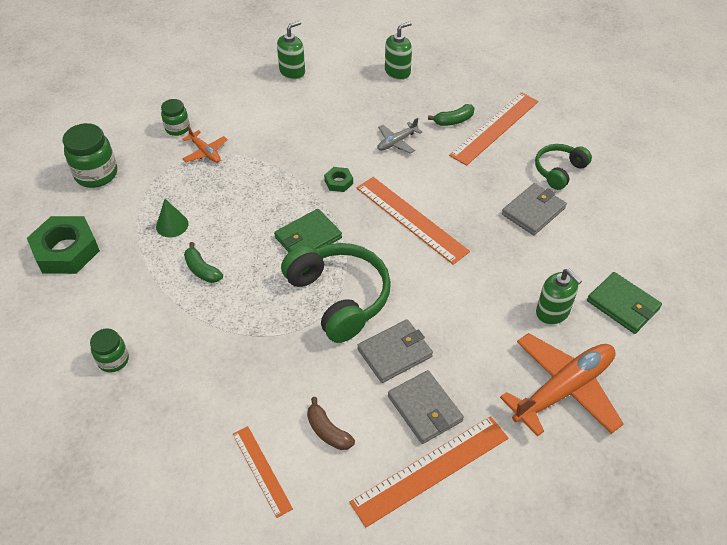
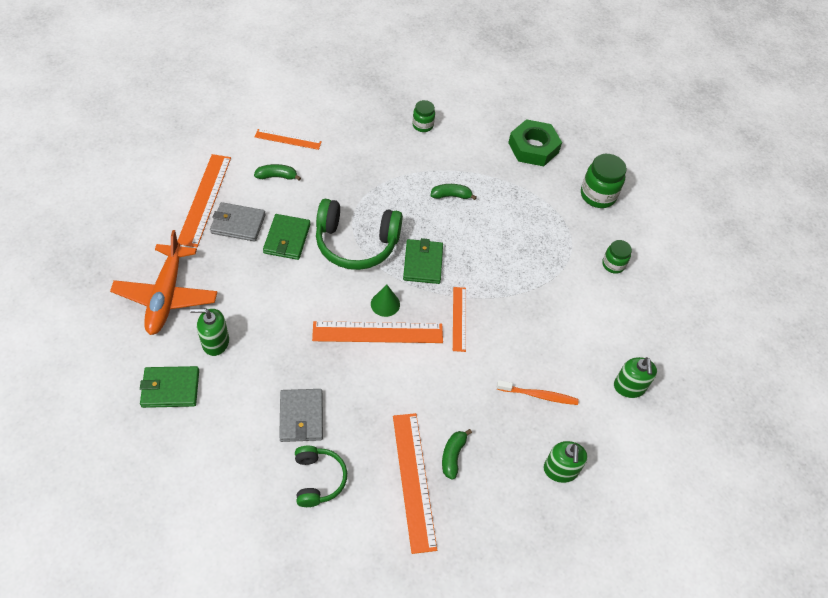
camera: 125 degrees right, 5 degrees up
(172, 225) = (507, 204): green cone -> green cone (385, 304)
(205, 152) = (568, 264): orange plane -> none
(328, 431) = (277, 176): brown banana -> green banana
(338, 182) = (459, 318): green nut -> orange ruler
(354, 107) = (539, 395): none -> orange toothbrush
(394, 353) = (287, 239): grey wallet -> green wallet
(396, 142) = (466, 390): grey plane -> none

